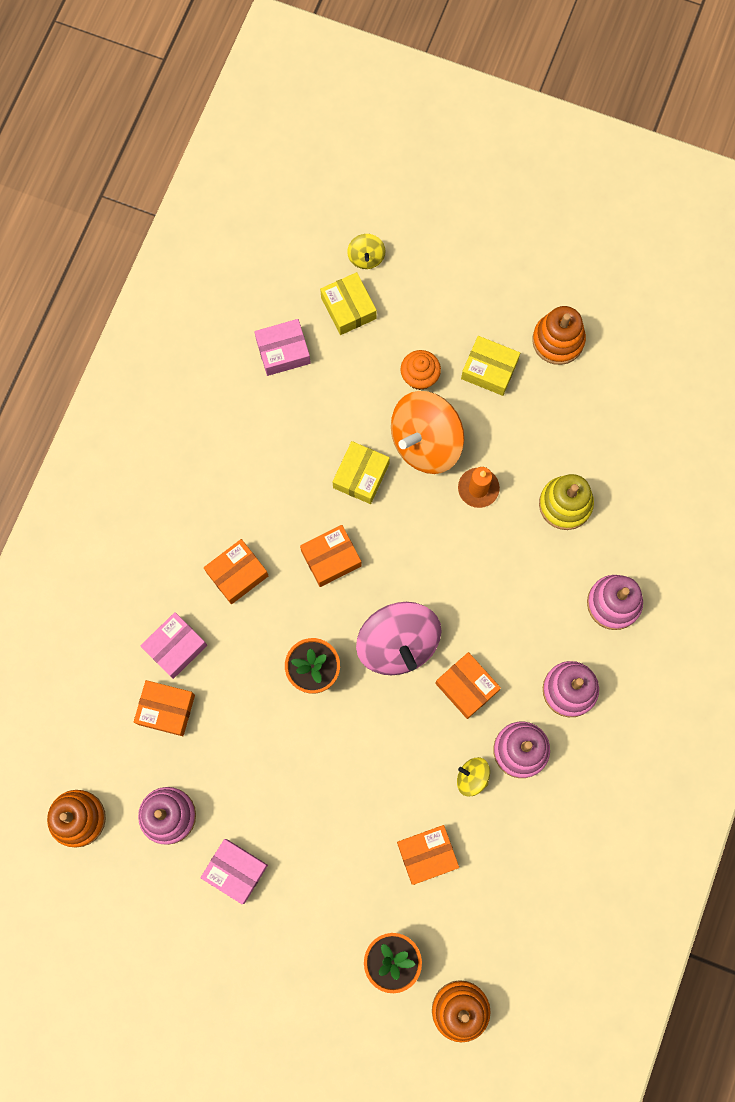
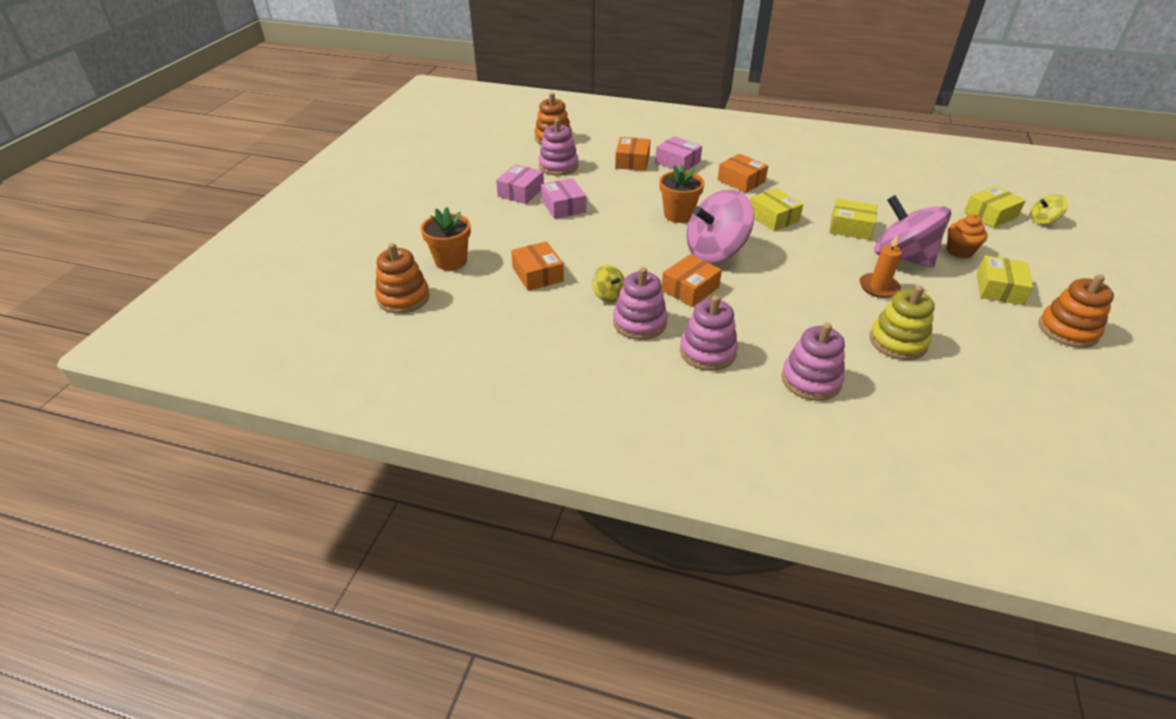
camera: 85 degrees right, 35 degrees down
(283, 351) = (928, 189): pink box -> pink box (563, 206)
(331, 558) = (773, 217): orange box -> yellow box
(425, 442) = (902, 257): orange spinning top -> pink spinning top
(472, 777) = (608, 295): yellow spinning top -> yellow spinning top turned 120 degrees clockwise

